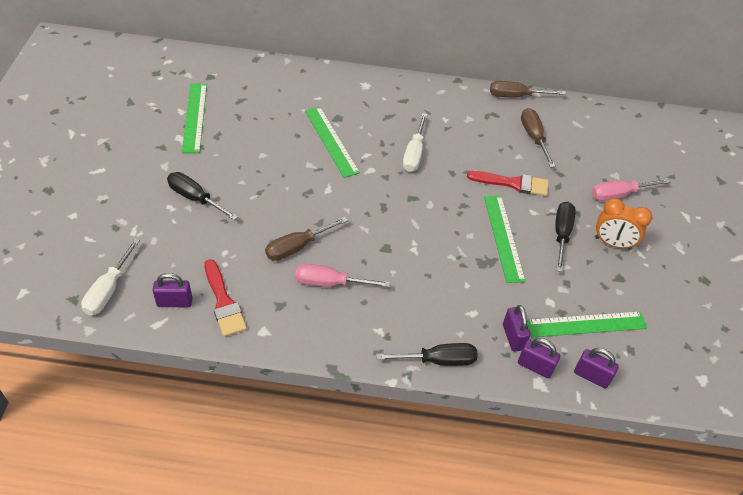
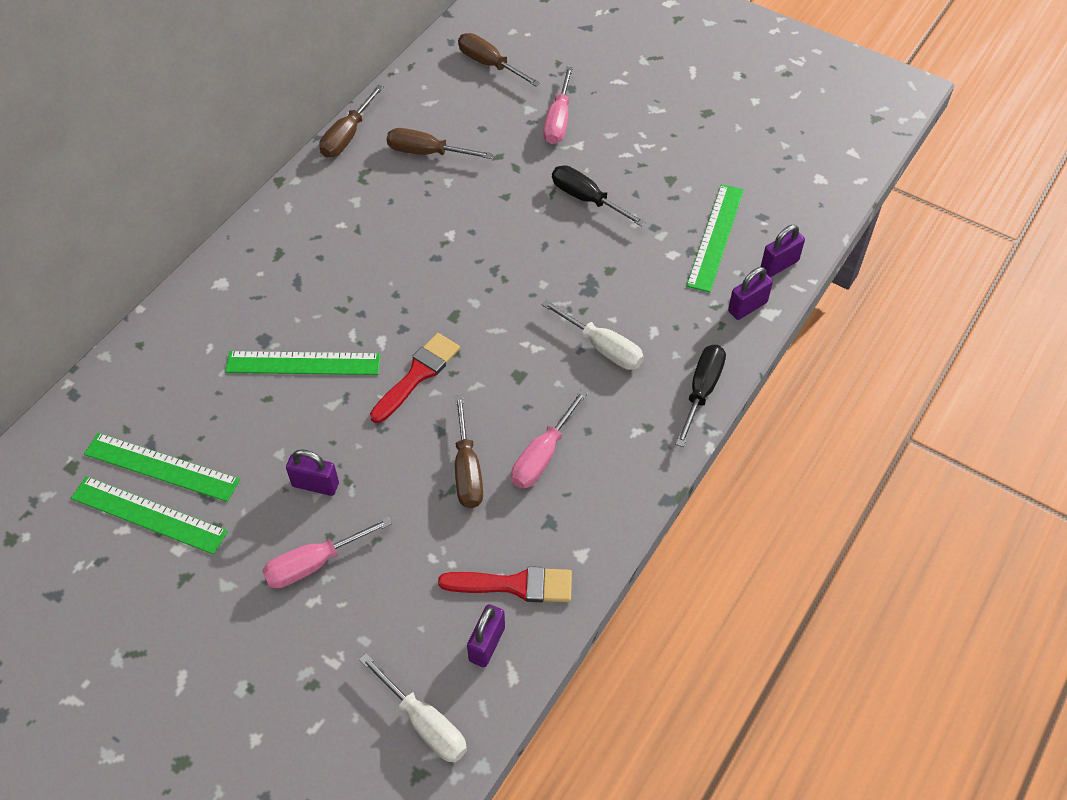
camera: 60 degrees left, 5 degrees up
(195, 198) = (315, 563): black screwdriver -> pink screwdriver
(414, 153) = (381, 282): white screwdriver -> white screwdriver (602, 347)
(503, 237) = (563, 254): green ruler -> green ruler (161, 467)
(513, 183) = (488, 207): red brush -> red brush (417, 375)
(513, 337) = (702, 309): purple padlock -> purple padlock (315, 485)
(612, 243) = (622, 161): orange clock -> none
(636, 141) = (490, 64): none -> brown screwdriver

